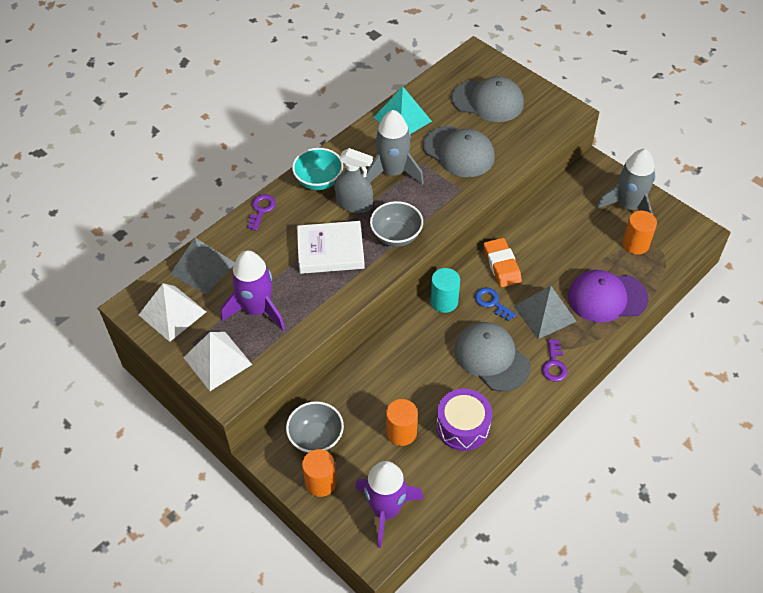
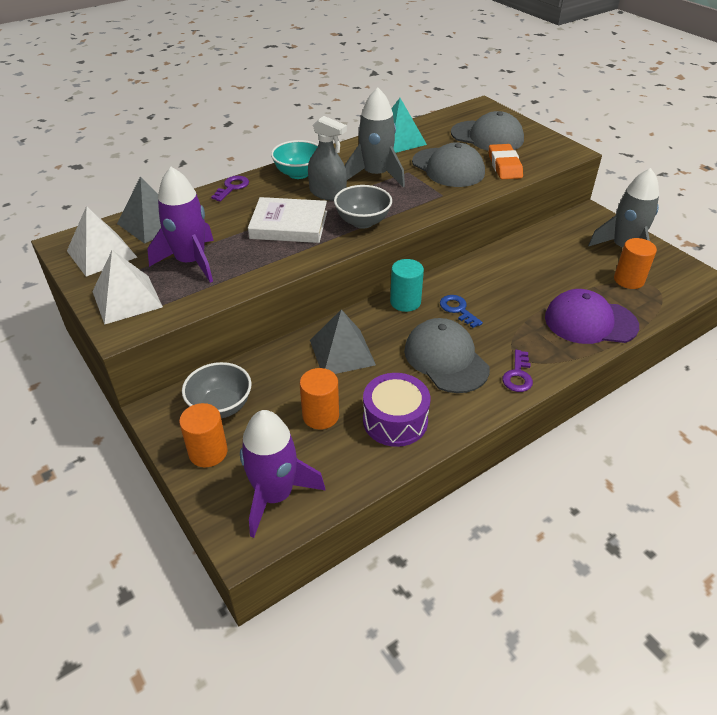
camera: 10 degrees right, 10 degrees down
(501, 265) = (476, 279): orange eraser -> orange eraser (504, 166)
(544, 313) = (515, 327): grey pyramid -> grey pyramid (342, 352)

